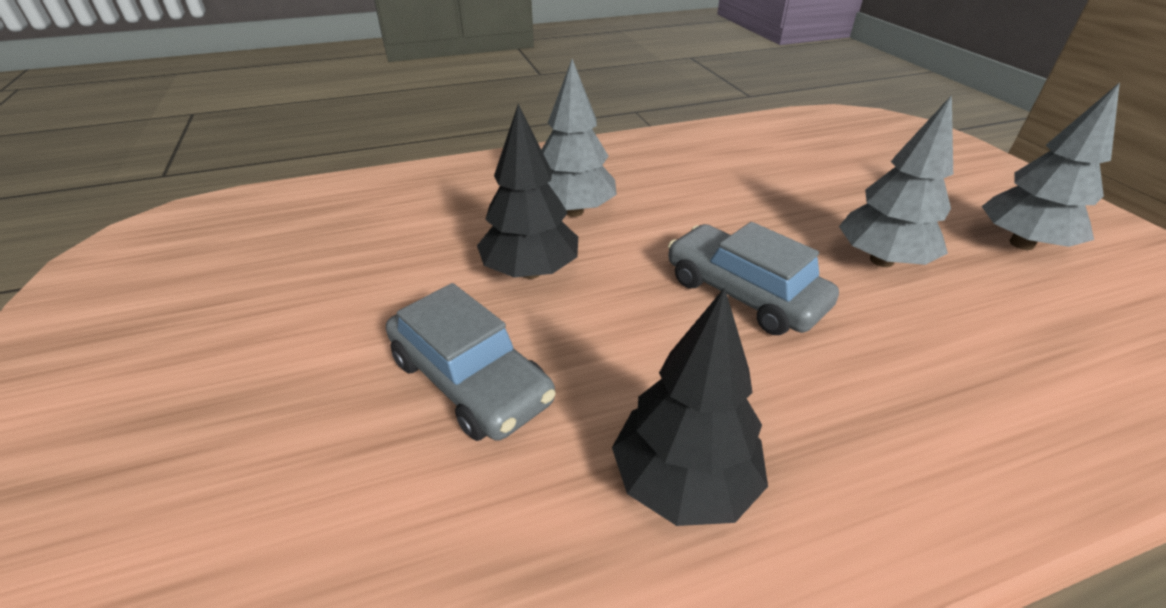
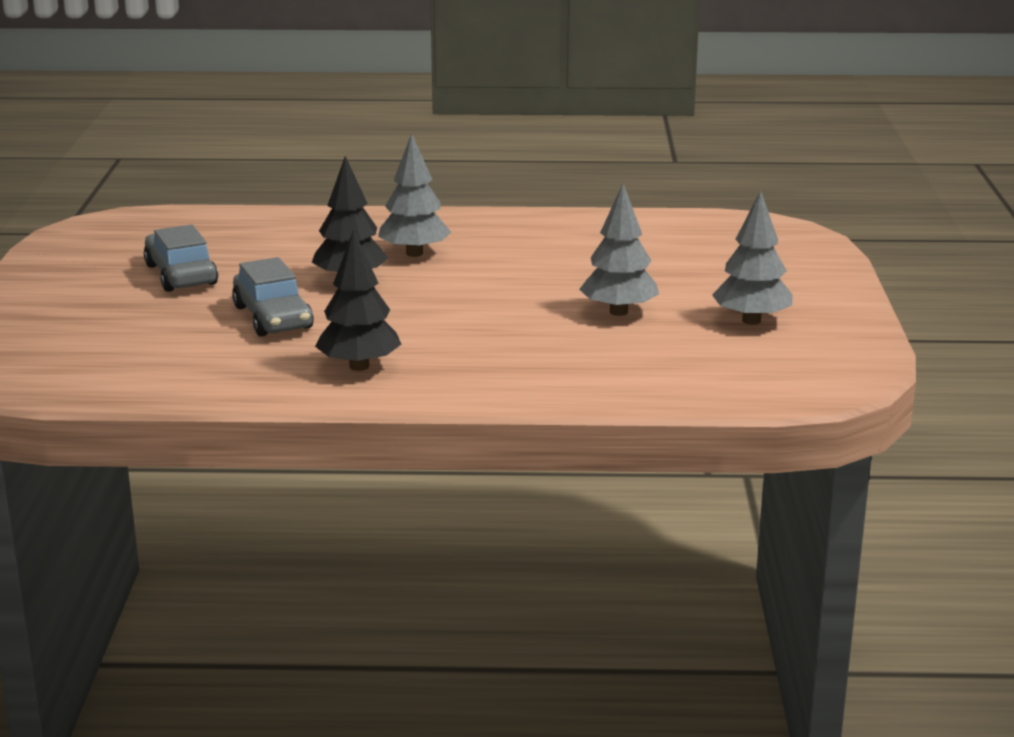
camera: 20 degrees right, 15 degrees down
(743, 293) = (489, 311): grey car -> grey car (181, 275)

